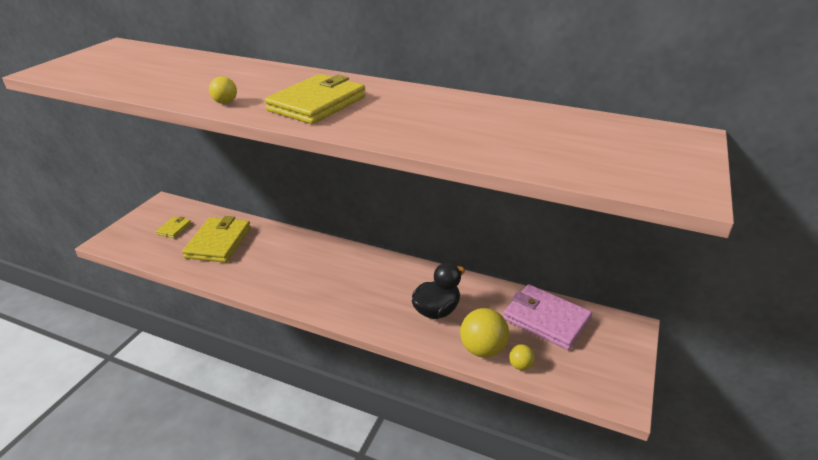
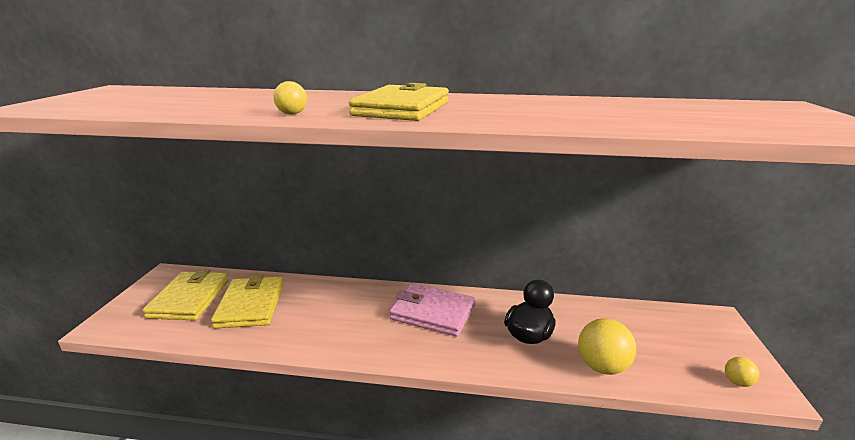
camera: 15 degrees left, 10 degrees down
(174, 229) = (189, 299): yellow wallet -> yellow wallet, size x2.06
(520, 365) = (650, 376): yellow ball -> yellow ball (737, 382)
(546, 319) = (639, 324): pink wallet -> pink wallet (432, 313)

